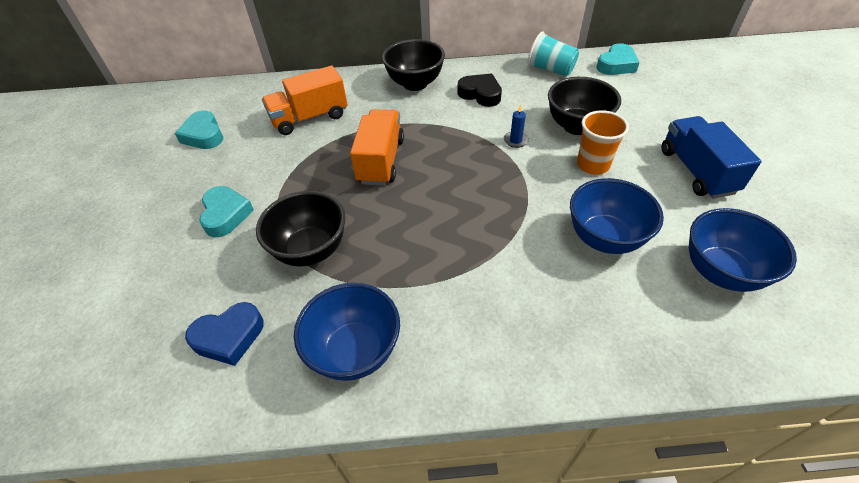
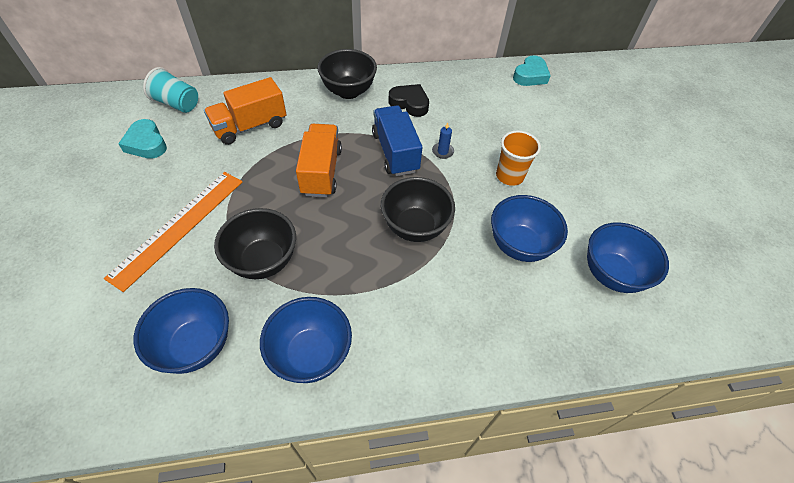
camera: 10 degrees left, 5 degrees up
(226, 215) = (179, 227): turquoise heart -> orange ruler
(229, 337) = (196, 345): blue heart -> blue bowl
(550, 69) = (472, 79): turquoise cup -> turquoise cup (177, 104)
(576, 126) = (496, 138): black bowl -> black bowl (415, 227)
(696, 171) = (595, 182): blue truck -> blue truck (395, 152)

